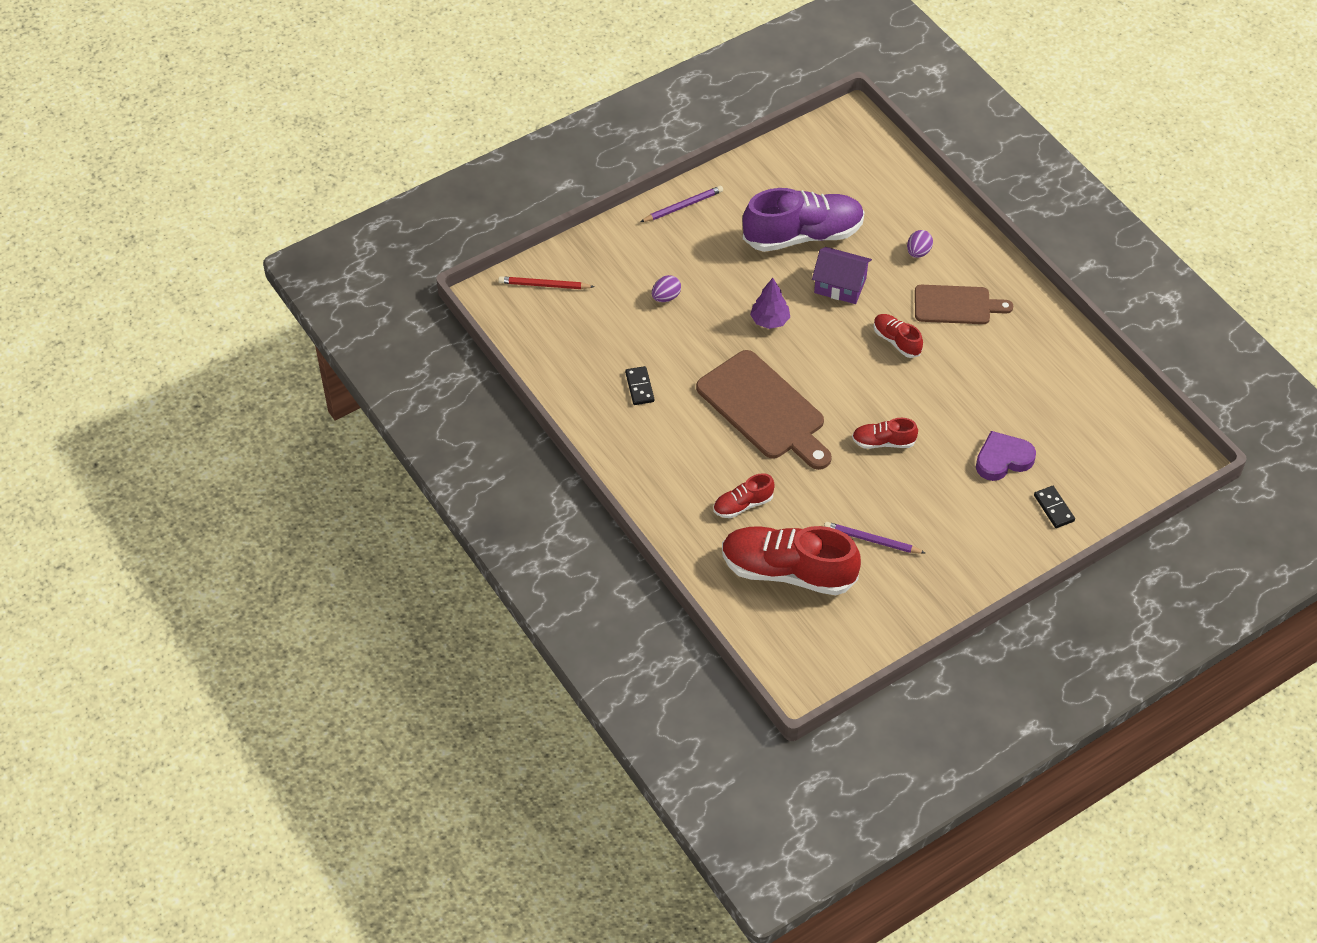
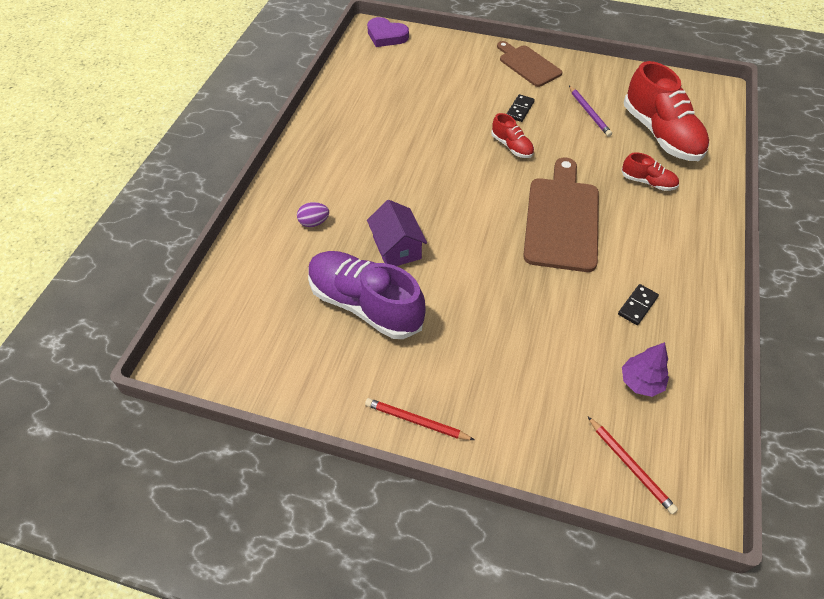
camera: 130 degrees left, 0 degrees up
(666, 297) = (533, 354): purple egg -> none
(683, 206) = (417, 421): purple pencil -> red pencil
(770, 320) = (479, 268): purple tree -> purple tree (640, 382)
(896, 341) = (417, 186): red shoe -> none
(956, 305) = (349, 174): brown cutting board -> brown cutting board (528, 65)
(1003, 459) = (458, 91): purple heart -> purple heart (386, 36)
(1053, 508) = (468, 58): black domino -> black domino (520, 109)

